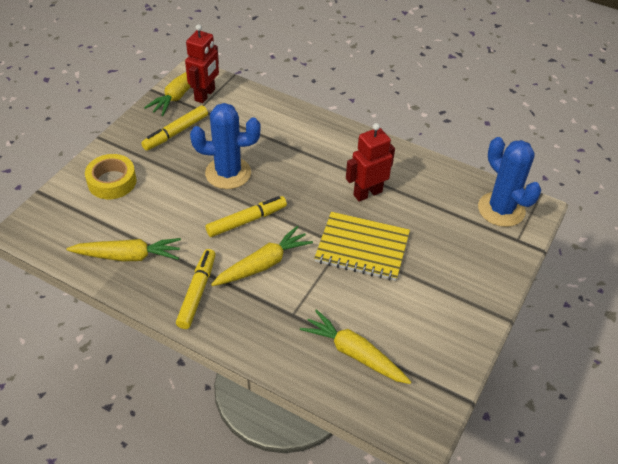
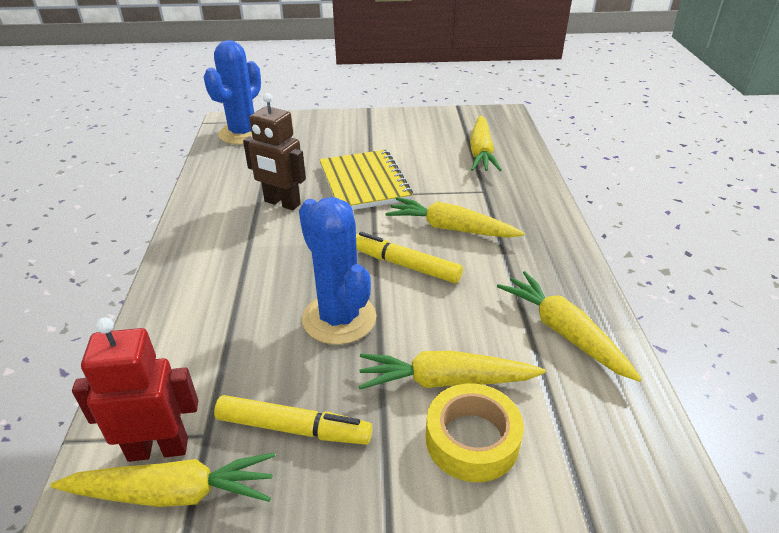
camera: 120 degrees left, 10 degrees down
(149, 191) = (445, 381): none -> yellow carrot
(197, 292) = (536, 253): yellow marker -> none
(367, 193) = (282, 203): red robot -> brown robot

